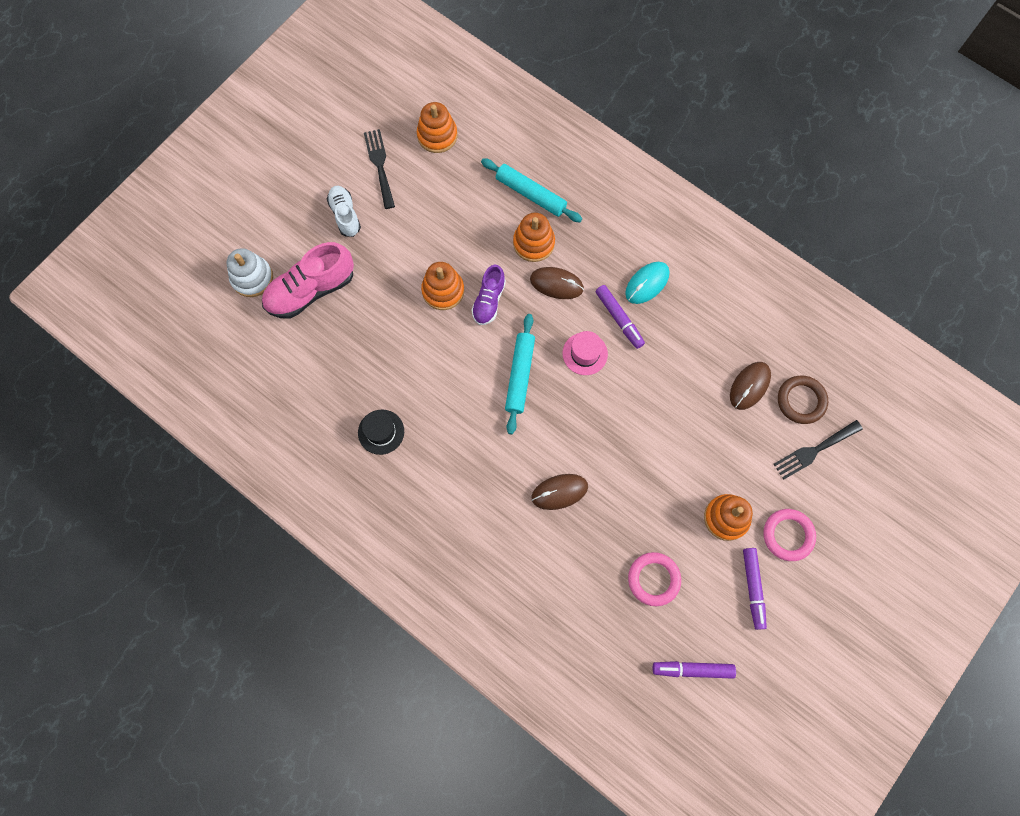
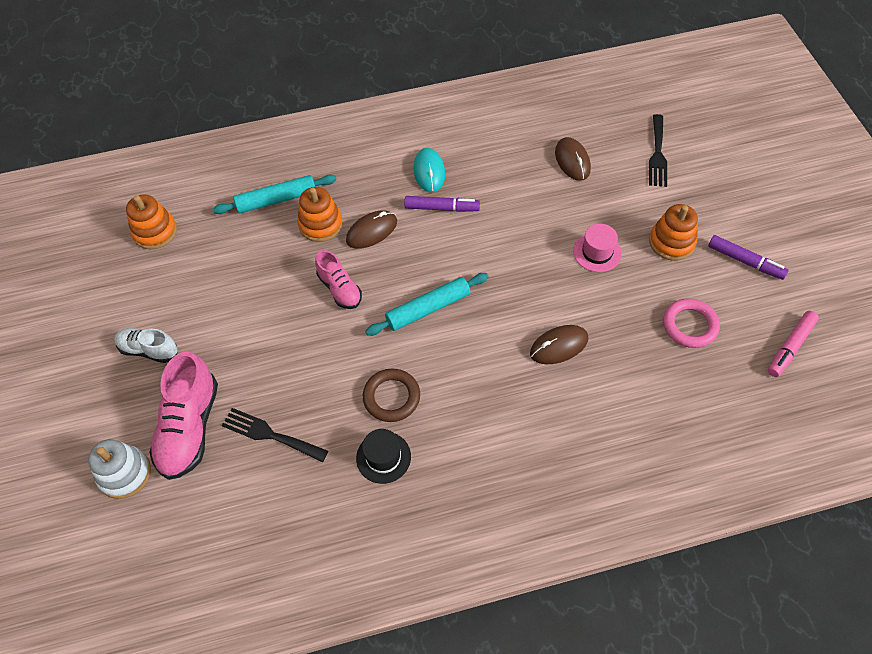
camera: 50 degrees left, 15 degrees down
(379, 165) = (133, 292): black fork -> black fork (270, 435)
(443, 291) = (297, 318): orange stacking toy -> none
(489, 301) = (340, 289): purple shoe -> pink shoe
(520, 375) = (428, 309): turquoise rolling pin -> turquoise rolling pin turned 75 degrees counterclockwise
(559, 492) = (559, 346): brown mouse -> brown mouse turned 45 degrees clockwise
(585, 353) = (450, 250): pink hat -> pink hat (597, 252)
(692, 669) = (790, 347): purple marker -> pink marker
(788, 535) = (715, 212): pink ring -> none
(801, 401) = (610, 138): brown ring -> brown ring (391, 397)

